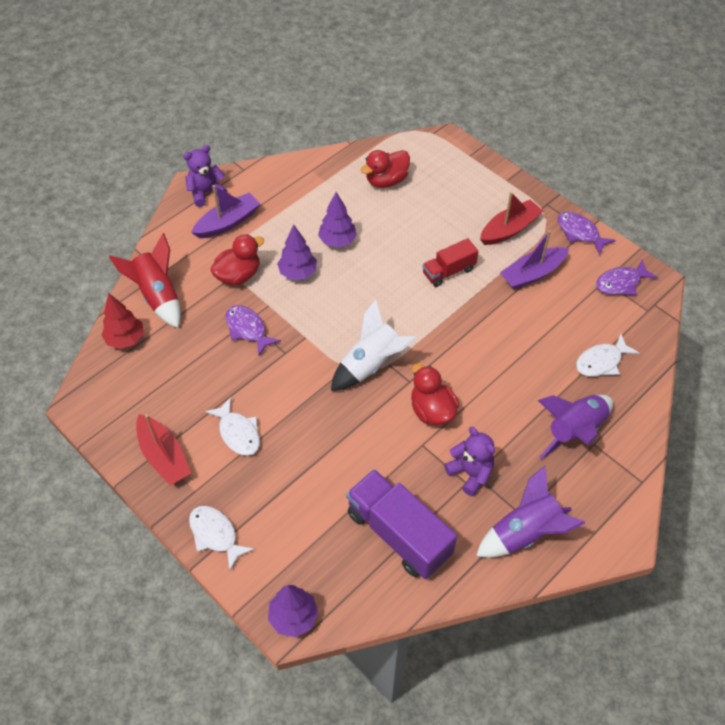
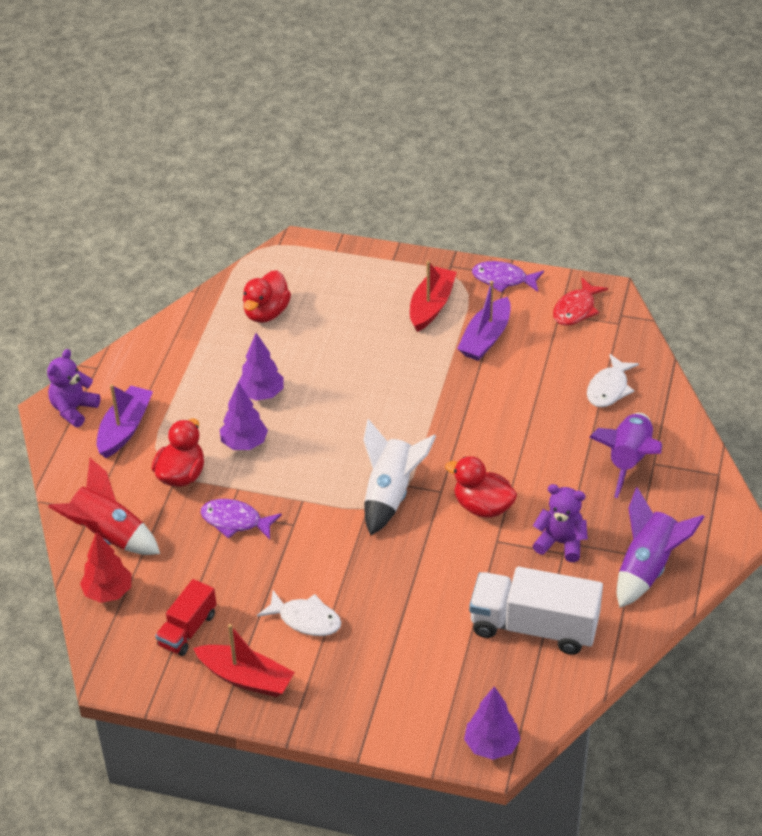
camera: 30 degrees left, 10 degrees down
(216, 535) = (358, 718): white fish -> none
(398, 534) = (534, 627): purple truck -> white truck
(448, 271) = (401, 373): red truck -> red truck (187, 630)
(621, 283) = (576, 309): purple fish -> red fish

